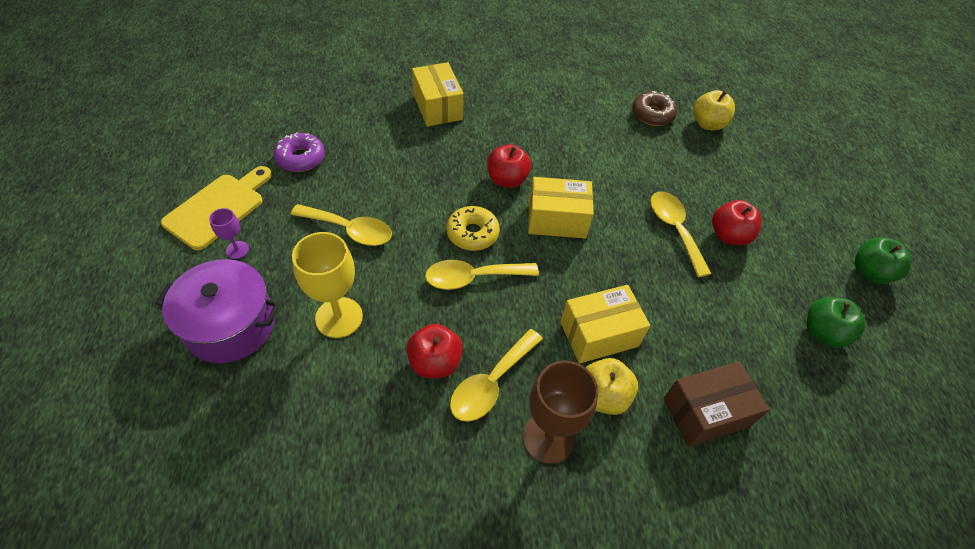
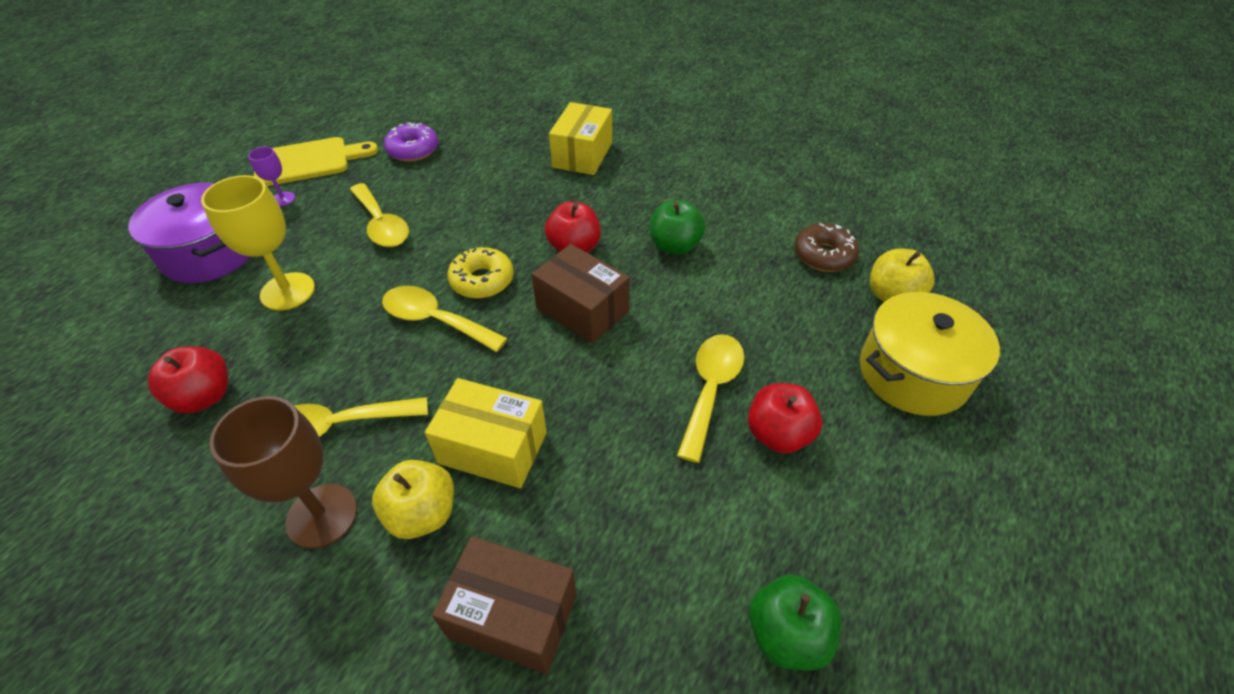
camera: 40 degrees right, 5 degrees down
(435, 362) = (313, 376): red apple -> red apple (204, 397)
(557, 220) = (582, 310): yellow box -> brown box
(755, 165) = (913, 373): none -> yellow pot
(869, 272) = (960, 605): green apple -> green apple (674, 246)

